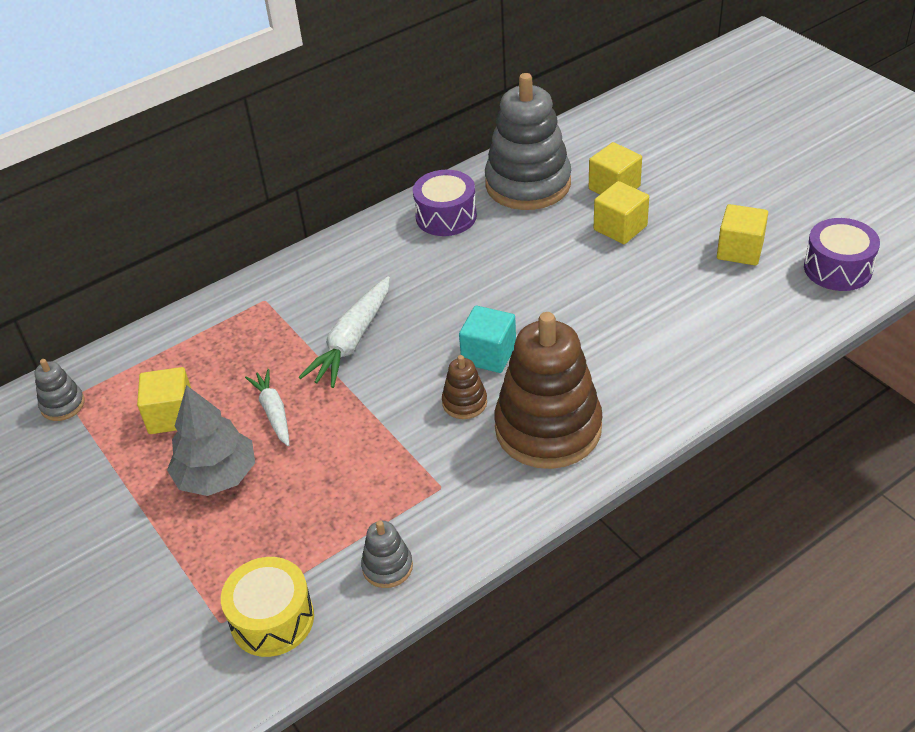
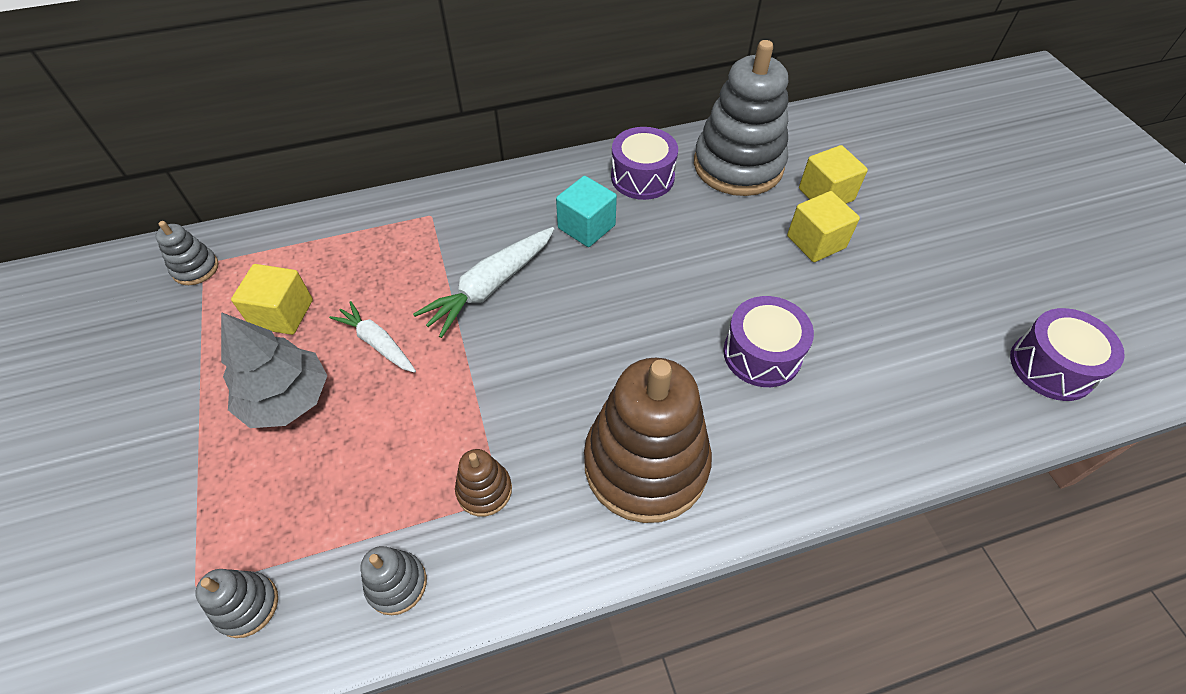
camera: 15 degrees right, 10 degrees up
(272, 619) = (247, 605): yellow drum -> grey stacking toy
(273, 412) = (377, 343): white carrot -> white carrot turned 45 degrees counterclockwise
(464, 402) = (570, 399): brown stacking toy -> brown stacking toy (484, 490)
(489, 354) = (620, 348): turquoise cube -> turquoise cube (586, 227)
(609, 324) = (762, 354): none -> purple drum
(740, 250) = (941, 308): yellow cube -> none

